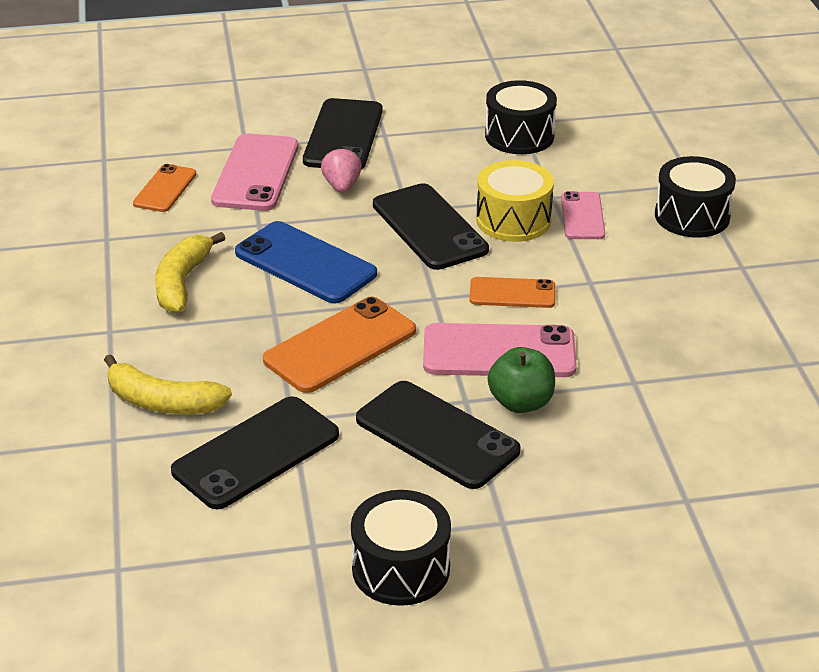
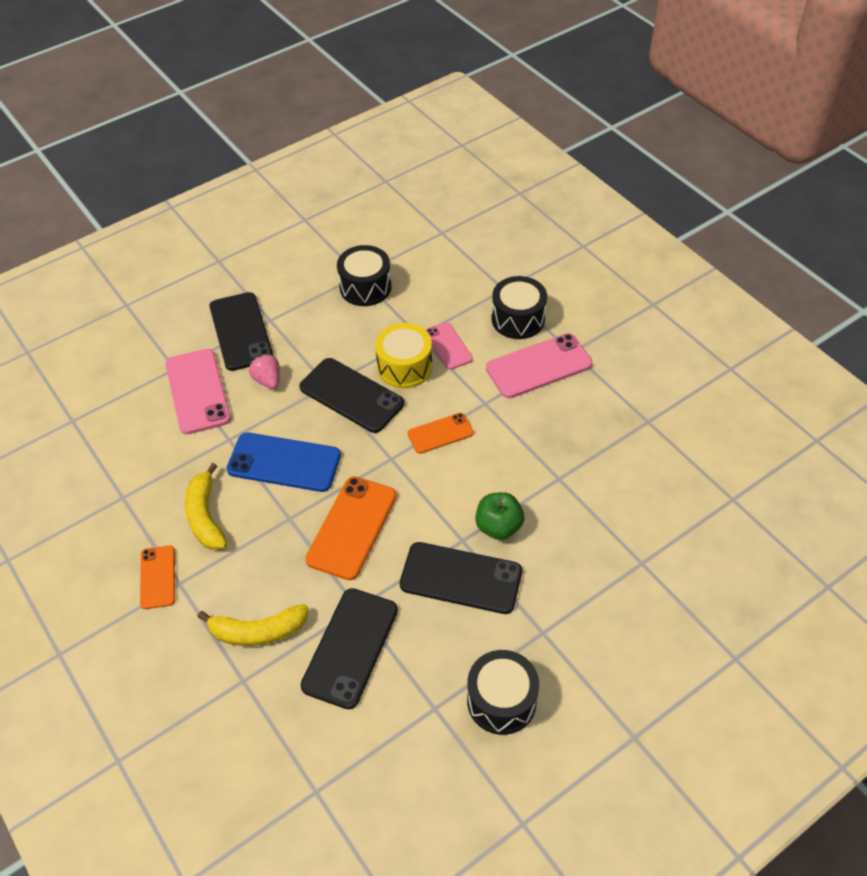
camera: 25 degrees left, 15 degrees up
(165, 189) = (138, 432): orange phone -> orange phone (158, 577)
(499, 352) = (460, 489): pink phone -> pink phone (539, 366)

